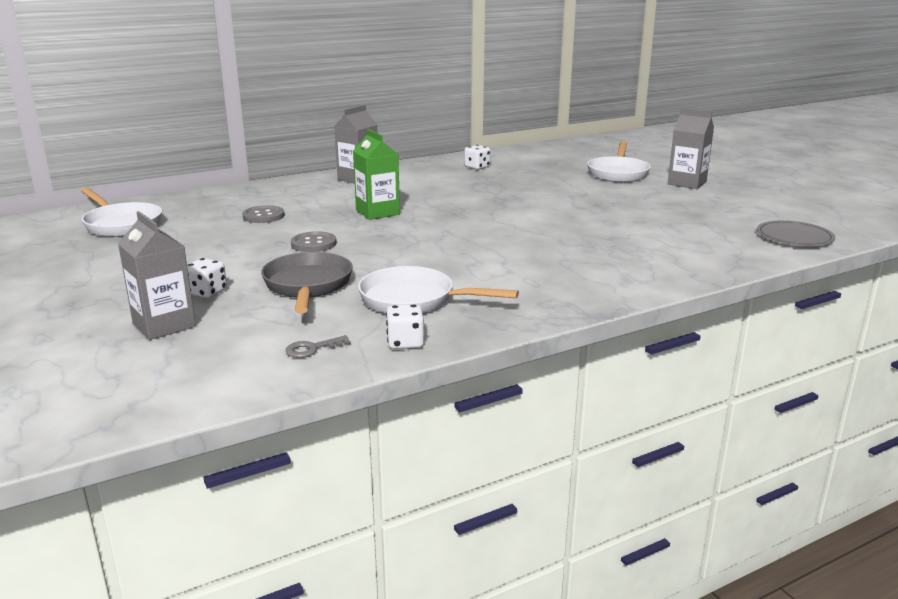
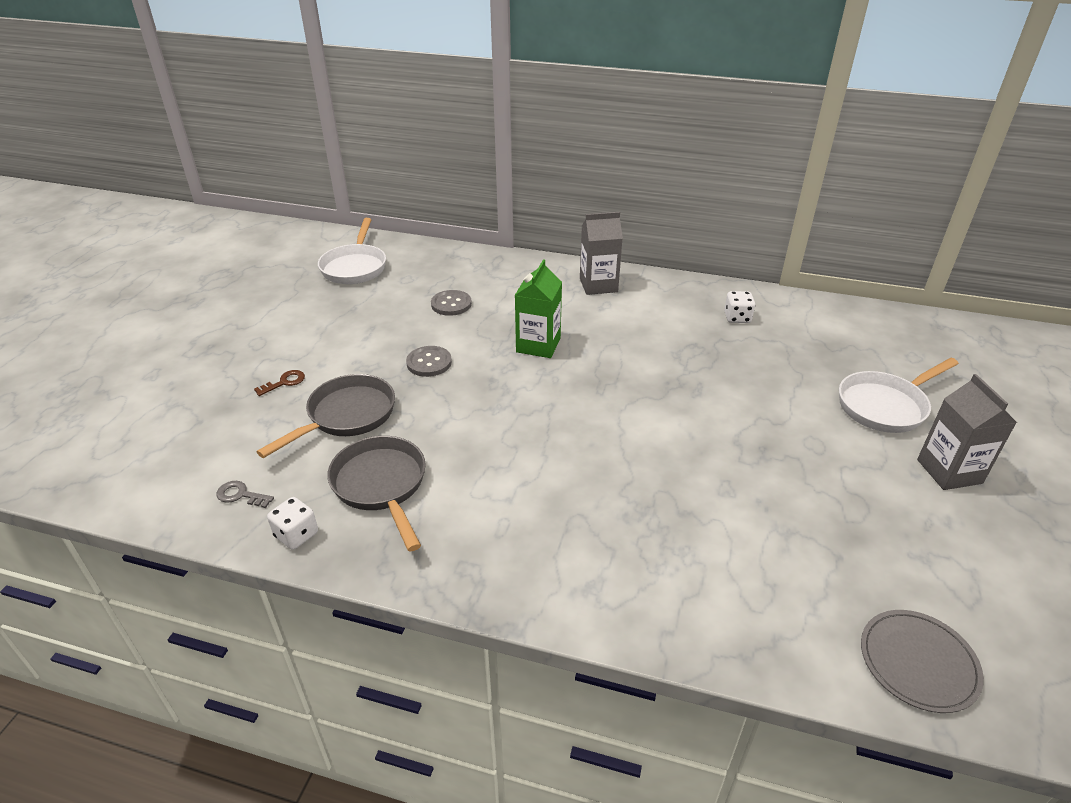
camera: 45 degrees right, 15 degrees up
(164, 325) = (215, 404): grey carton -> none
(207, 292) = (284, 382): white dice -> brown key
(414, 300) = (381, 486): white pan -> grey pan

